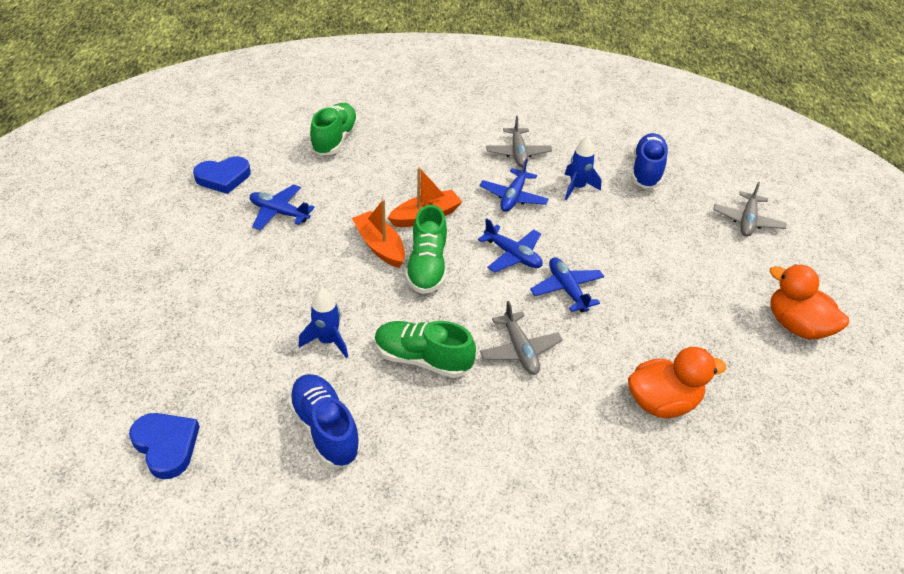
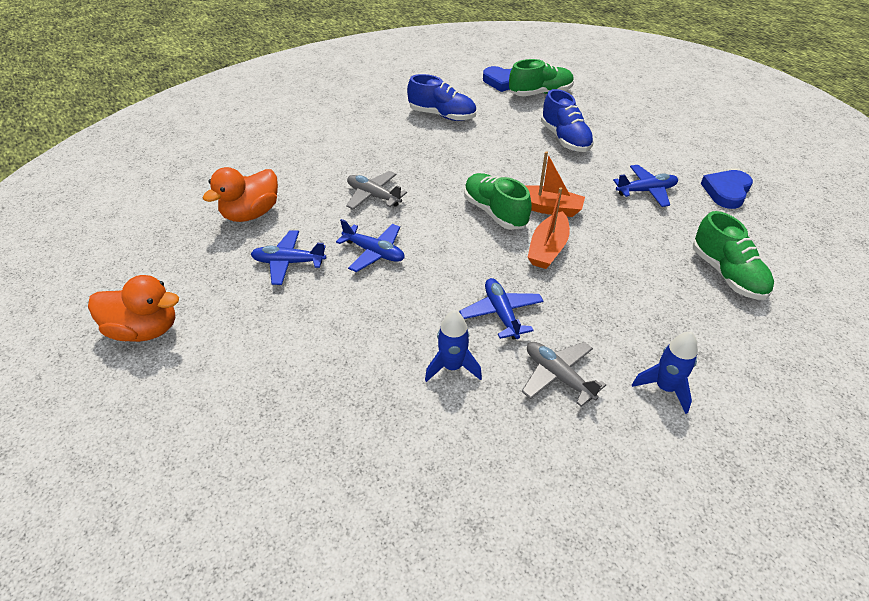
camera: 145 degrees right, 0 degrees up
(328, 341) = (495, 144): blue rocket -> blue rocket (664, 388)
(422, 359) = (429, 163): green shoe -> green shoe (540, 93)
(512, 255) = (443, 256): blue plane -> blue plane (288, 262)
(646, 171) = (393, 452): blue shoe -> blue shoe (565, 139)
(747, 221) = (225, 445): grey plane -> none

